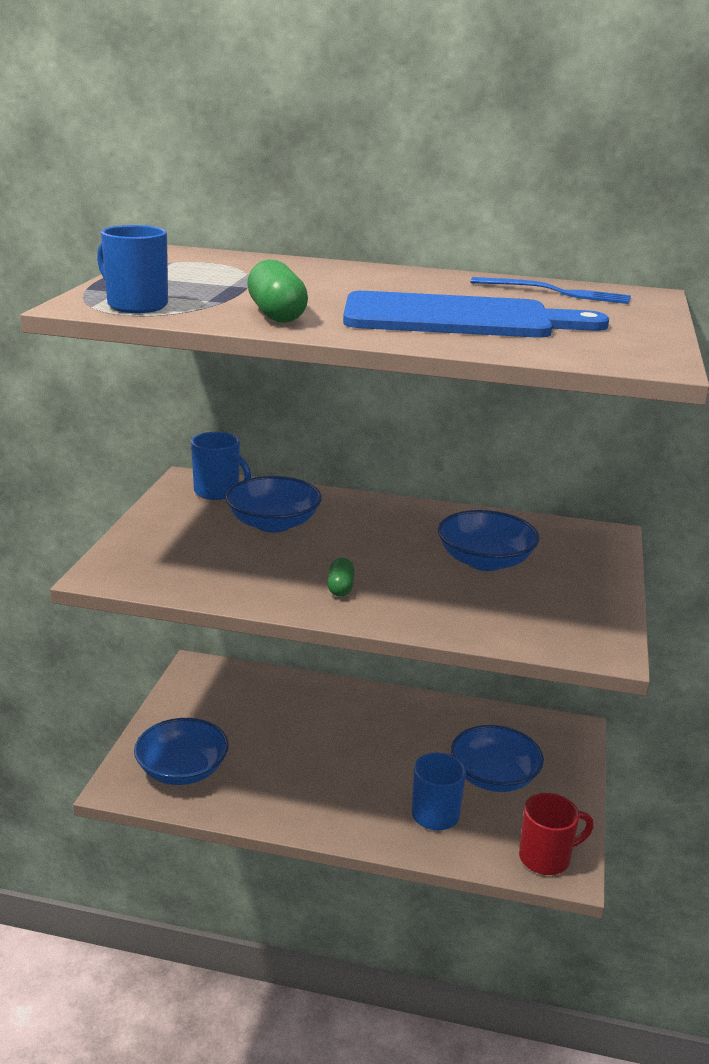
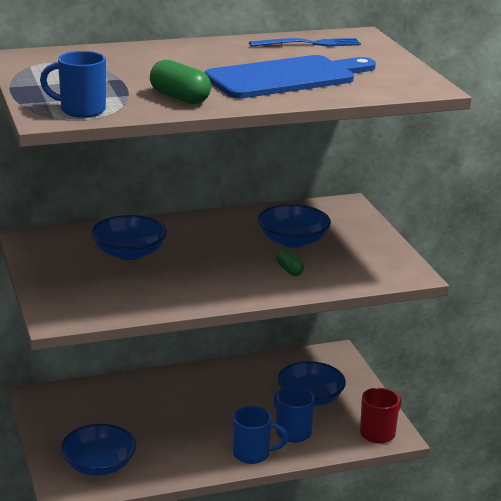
camera: 30 degrees left, 0 degrees up
(218, 492) = (61, 241): blue mug -> blue mug (253, 454)
(340, 587) = (224, 282): green capsule -> green capsule (289, 270)

